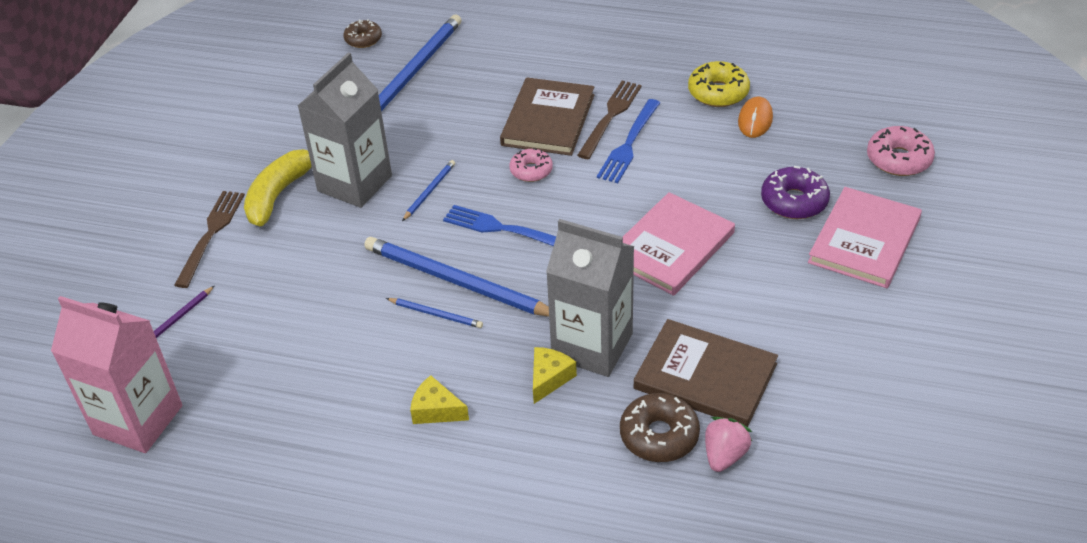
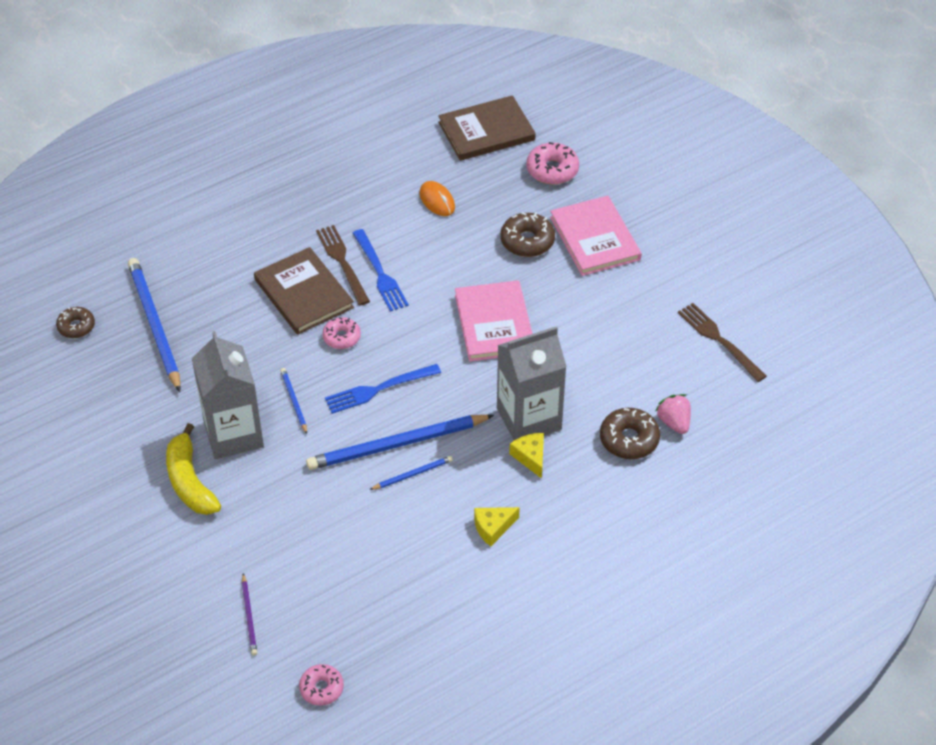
camera: 50 degrees left, 5 degrees up
(138, 420) = (321, 688): pink carton -> pink donut
(211, 234) = (183, 545): brown fork -> brown fork (719, 340)
(705, 376) = (611, 387): brown book -> brown book (486, 131)
(718, 92) = (389, 196): yellow donut -> none
(794, 201) = (527, 241): purple donut -> brown donut

